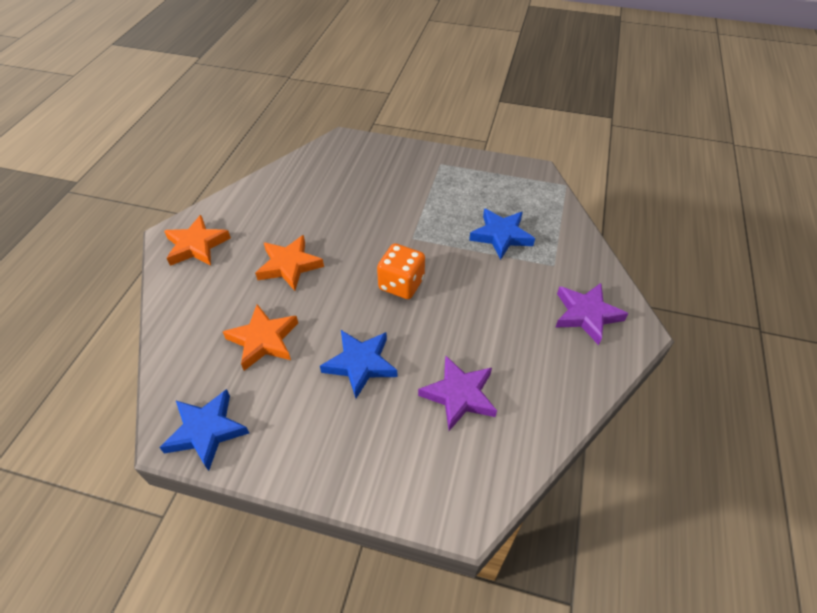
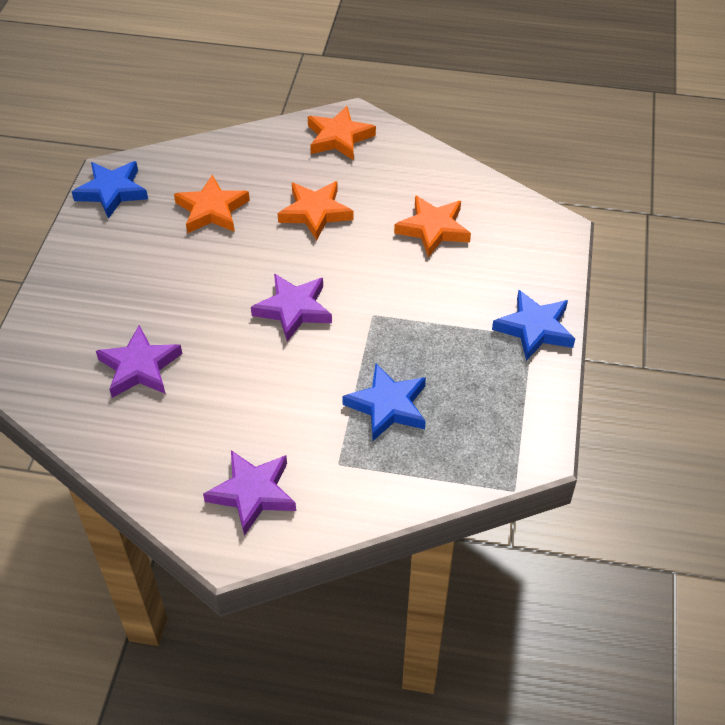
camera: 85 degrees right, 0 degrees up
(328, 198) = (433, 229): none -> orange star
(360, 364) = (181, 285): blue star -> blue star (534, 329)
(401, 284) = (294, 309): orange dice -> purple star

